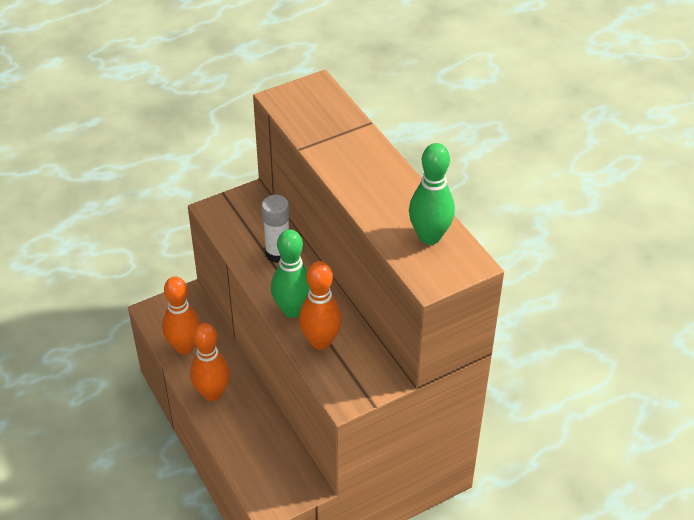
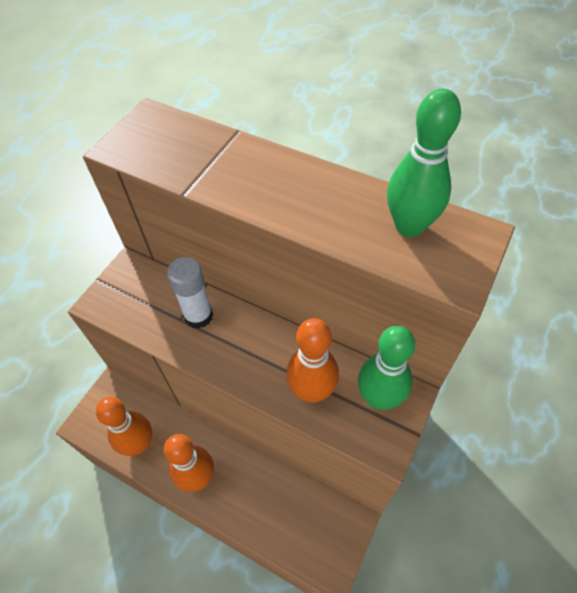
camera: 30 degrees left, 10 degrees up
(292, 310) = (258, 371): green bowling pin -> green bowling pin (379, 398)

